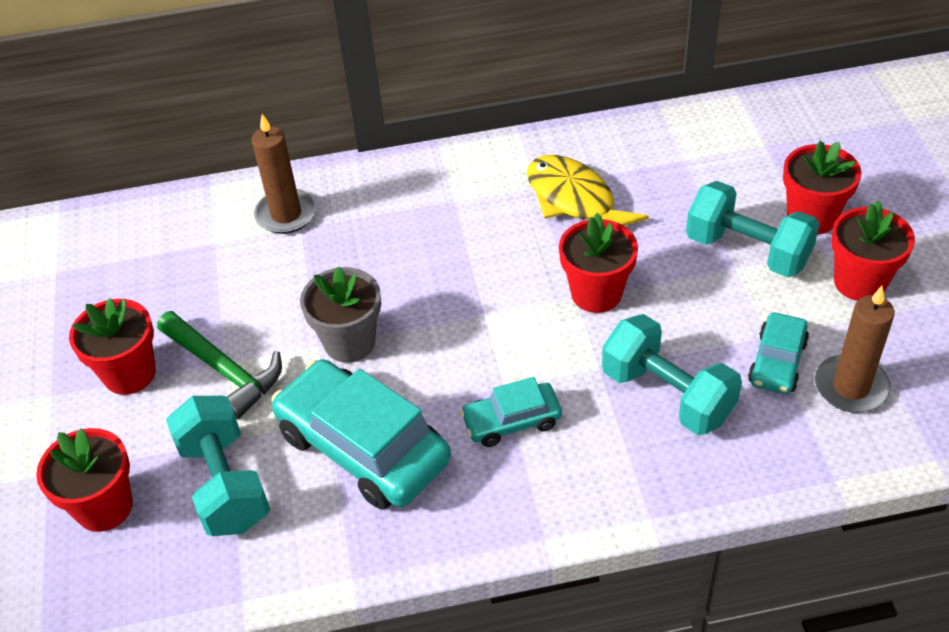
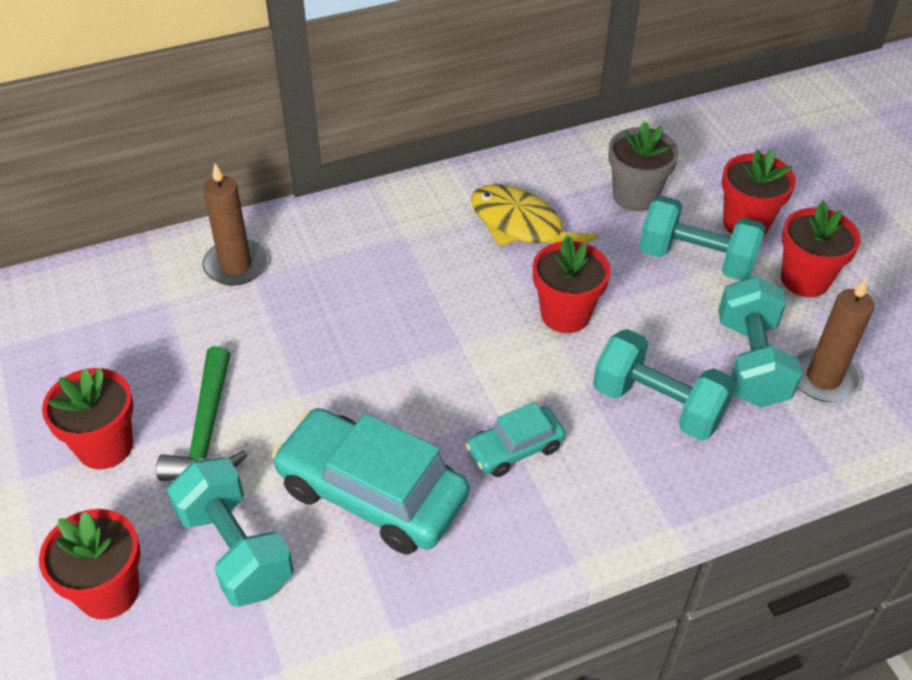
camera: 15 degrees left, 0 degrees up
(224, 370) = (207, 431): green hammer -> green hammer turned 60 degrees clockwise
(349, 342) = (332, 388): grey flower pot -> grey flower pot (635, 196)
(777, 362) = (750, 362): turquoise car -> turquoise dumbbell

